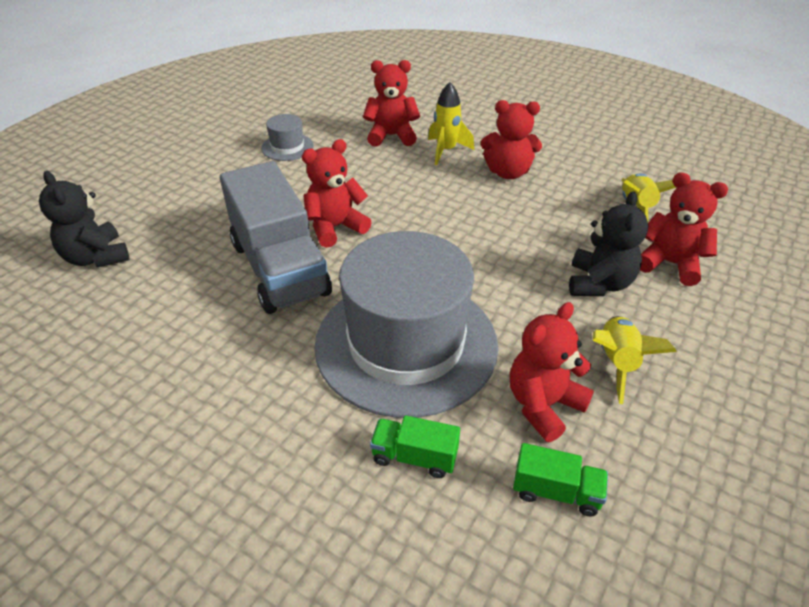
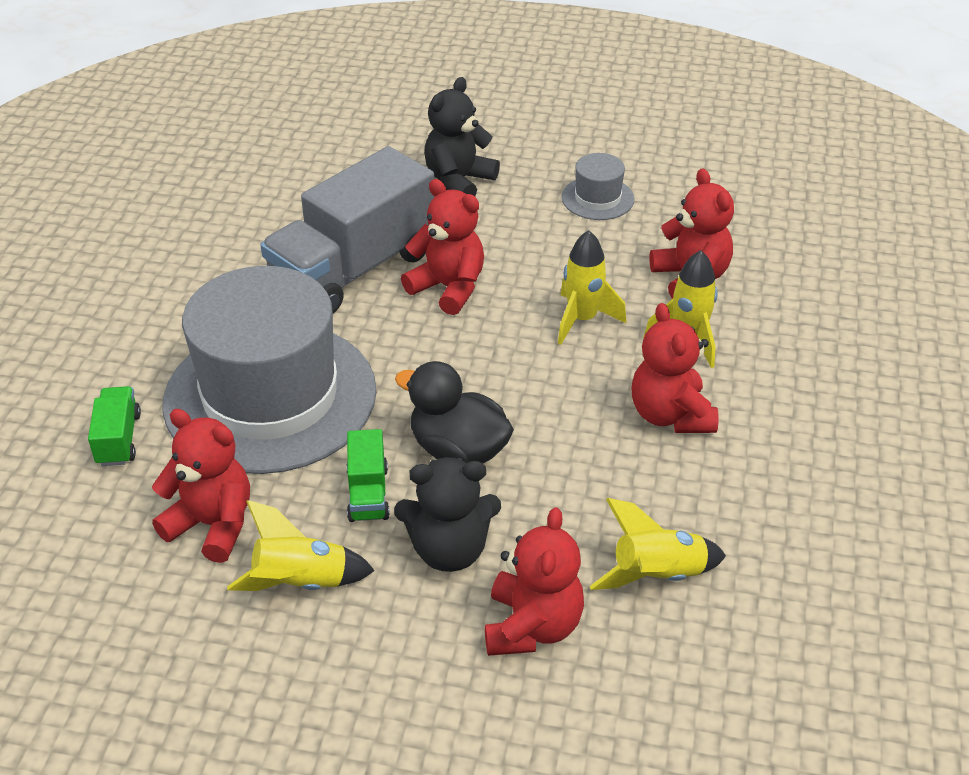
camera: 70 degrees right, 0 degrees up
(96, 257) = (316, 147): black teddy bear -> black teddy bear (458, 181)
(405, 181) = (582, 320): none -> yellow rocket
(506, 259) = (458, 450): none -> black duck
(556, 491) = (99, 552): green truck -> green truck (368, 493)

